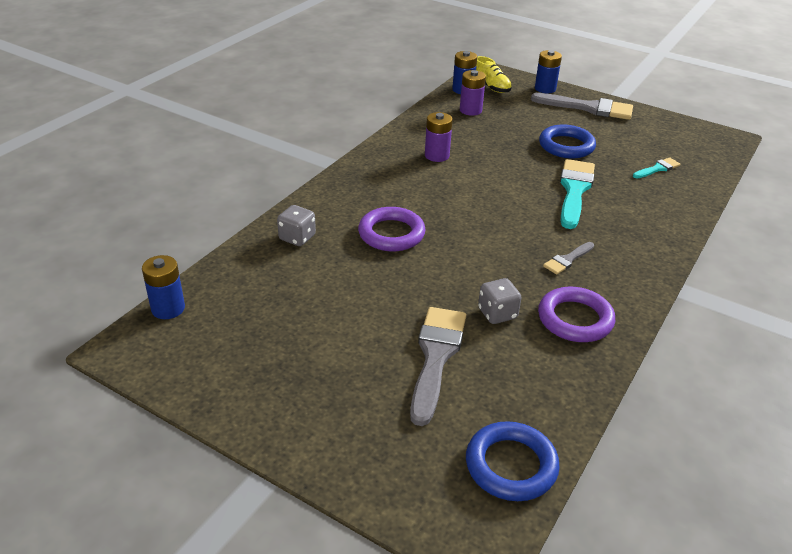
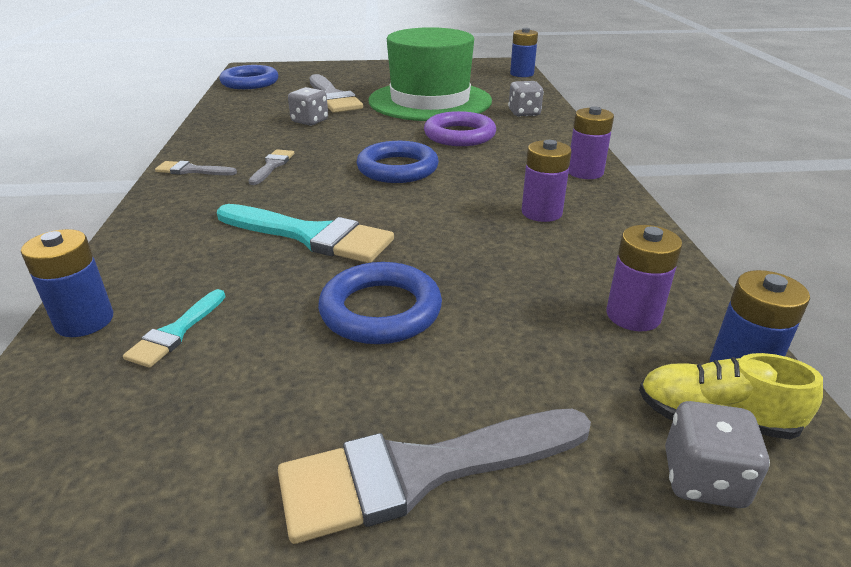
camera: 145 degrees right, 5 degrees down
(346, 298) = (430, 101): none -> green hat
(367, 167) = (585, 172): none -> purple battery
(479, 218) = (397, 168): none -> blue ring
(514, 83) = (703, 479): none -> grey dice
(545, 89) = (606, 502): blue battery -> blue battery (84, 321)
(574, 190) = (311, 236): turquoise brush -> turquoise brush turned 45 degrees counterclockwise
(575, 319) = (241, 134): purple ring -> none
(633, 280) = (191, 170): none -> grey brush

